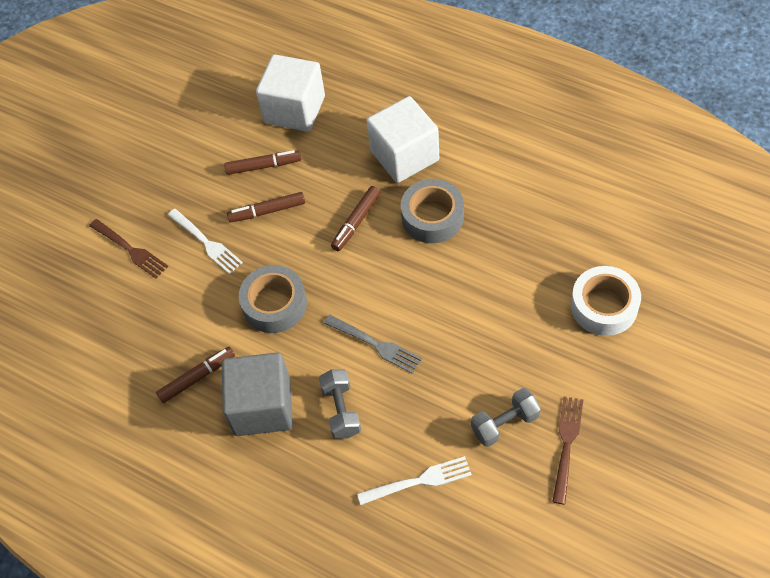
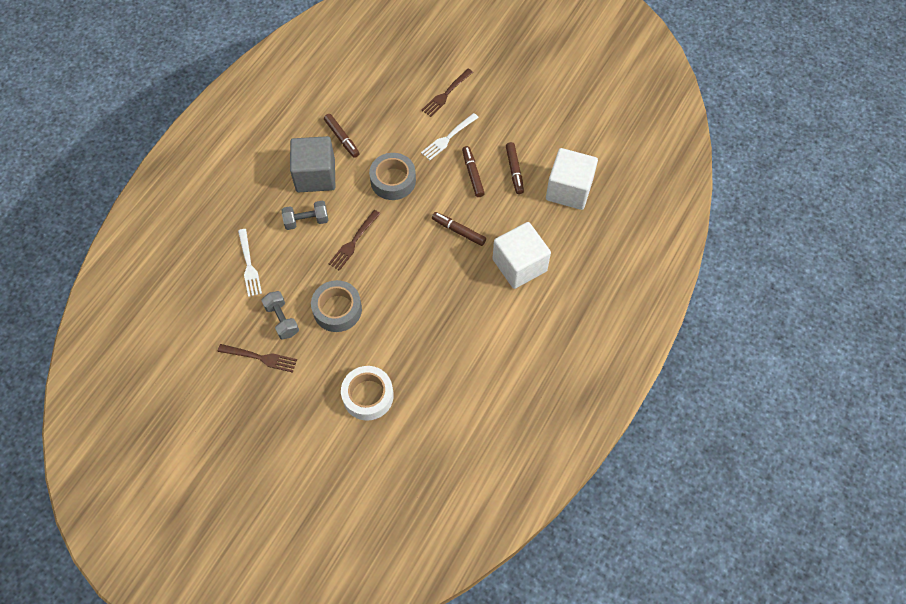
camera: 85 degrees right, 5 degrees up
(376, 345) = (353, 242): grey fork -> brown fork
(432, 217) = (459, 282): grey tape -> grey tape (337, 309)

